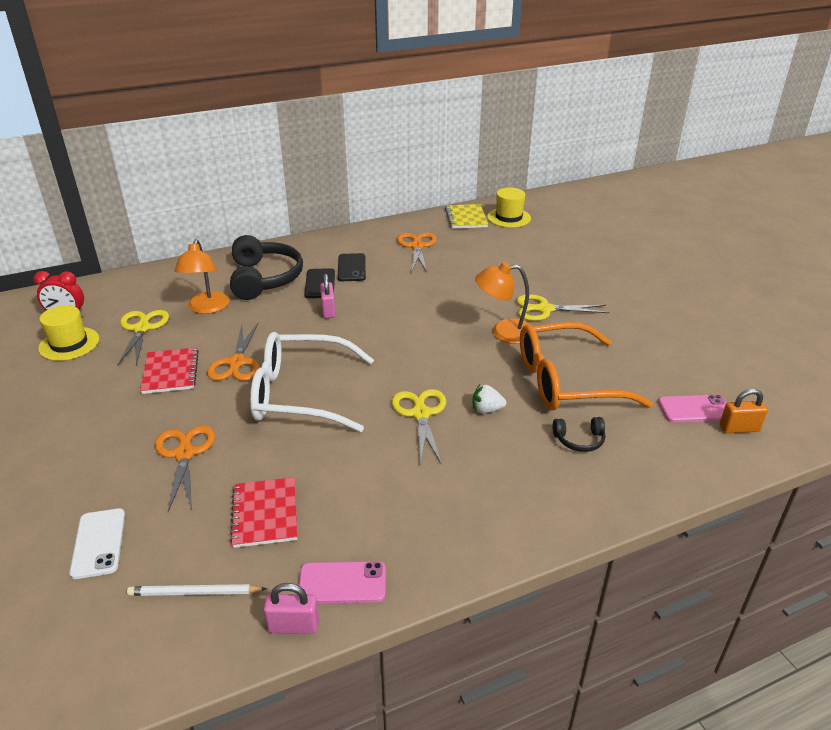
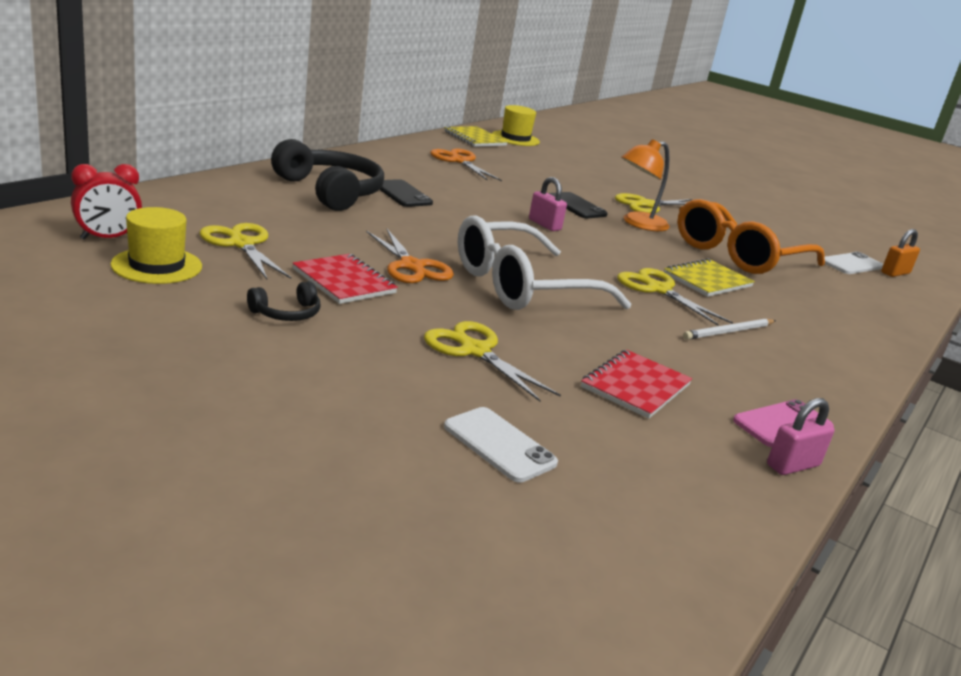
camera: 35 degrees left, 10 degrees down
(184, 454) = (475, 351): orange scissors -> yellow scissors
(194, 593) = (667, 463): white pencil -> white pencil (728, 332)
(207, 308) = (299, 221): orange lamp -> none
(265, 514) = (635, 386): red notebook -> red notebook turned 75 degrees clockwise
(328, 310) = (446, 216): pink padlock -> pink padlock (544, 225)
(351, 268) = (417, 180): black phone -> black phone (576, 206)
(486, 409) = (707, 280): white strawberry -> yellow notebook
(579, 440) = (806, 293): black headphones -> black headphones (286, 313)
(695, 409) = (851, 264): pink phone -> white phone

